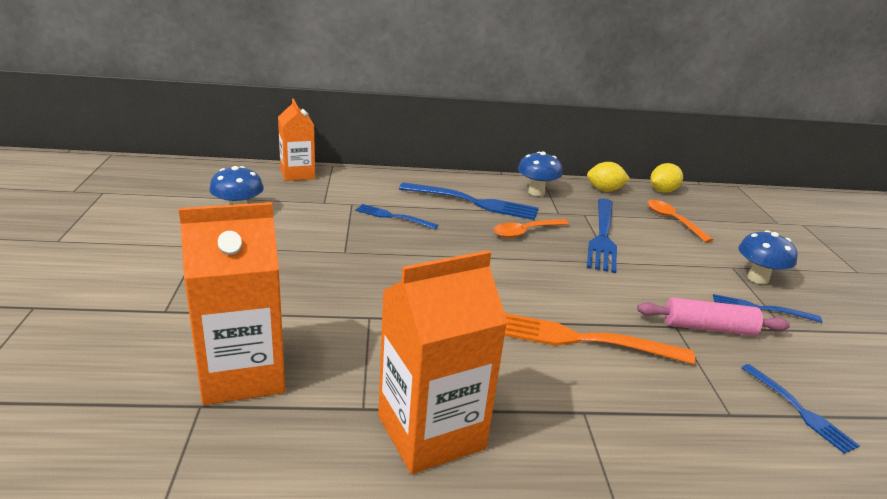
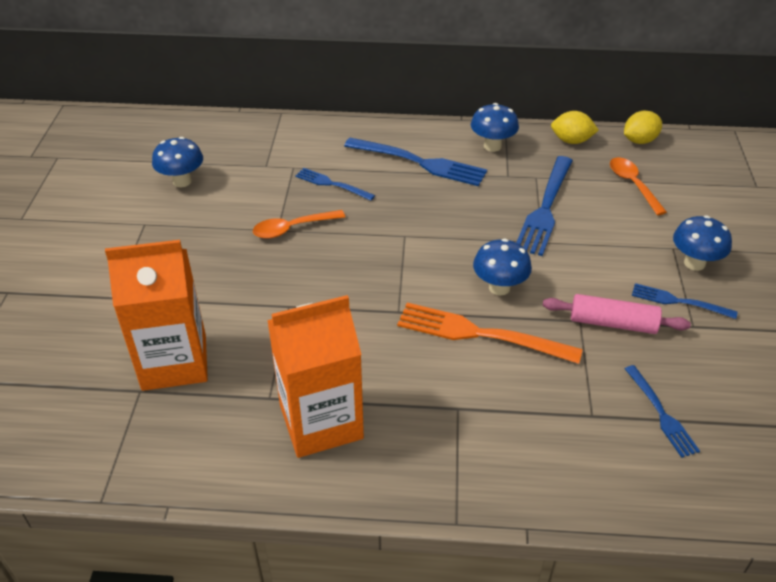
camera: 10 degrees right, 15 degrees up
(297, 174) = (243, 127): orange carton -> none
(525, 232) = (464, 203): orange spoon -> orange spoon (292, 228)
(585, 299) = (499, 287): none -> blue mushroom

